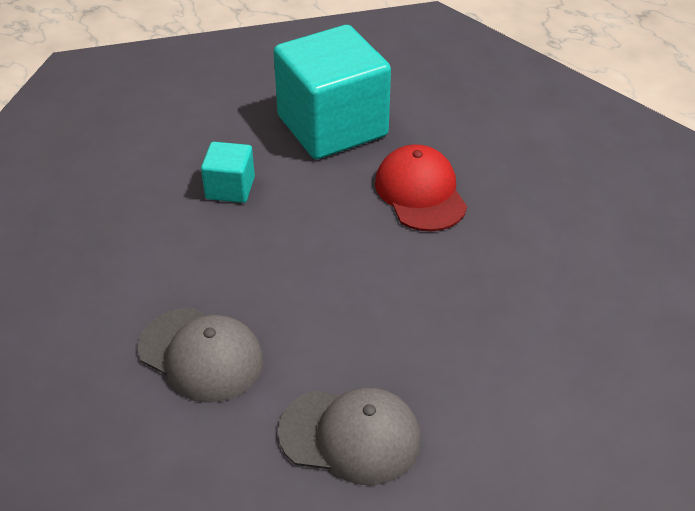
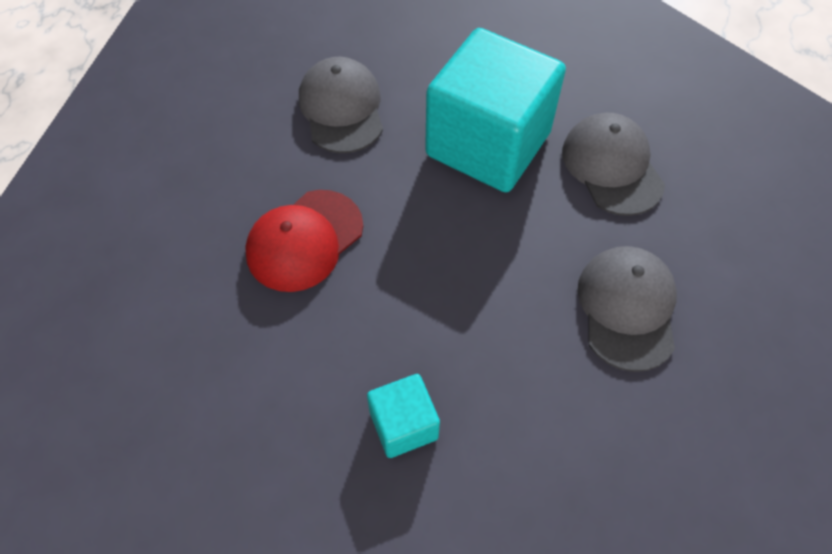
camera: 120 degrees left, 15 degrees up
(332, 126) = (232, 379): turquoise cube -> turquoise cube (488, 144)
(557, 264) = (342, 108): none -> grey cap

